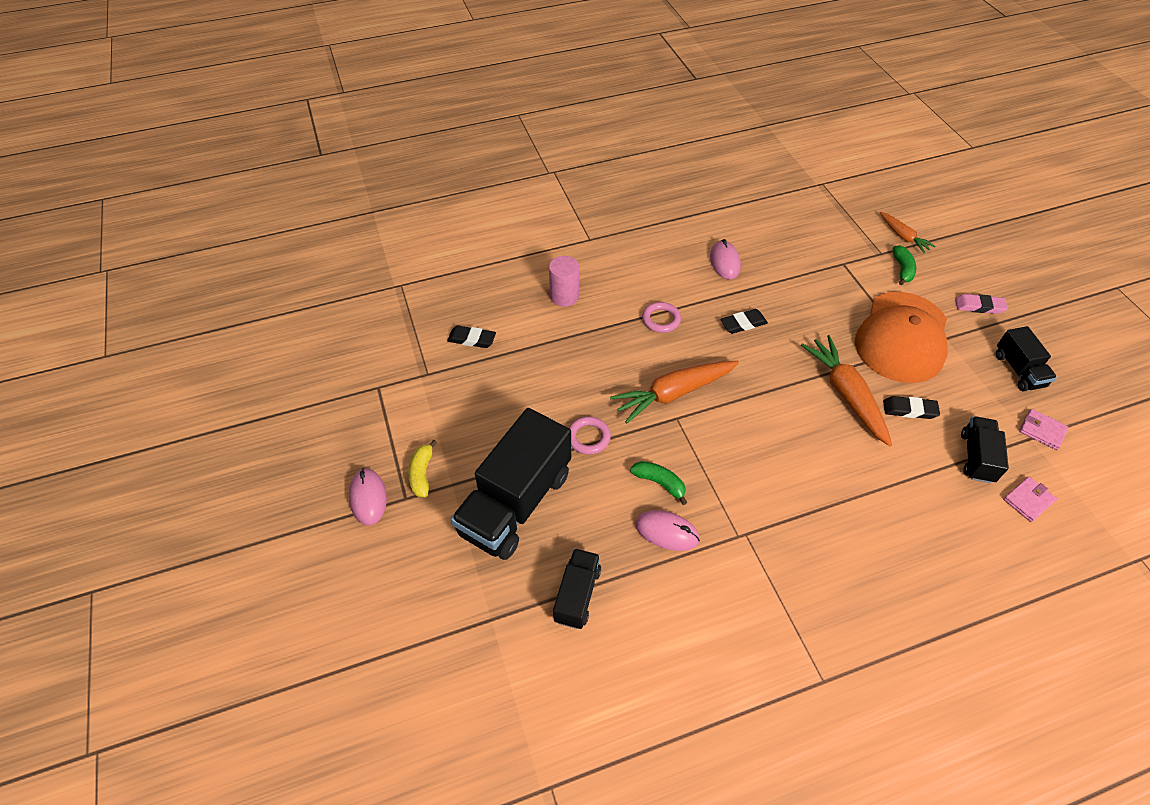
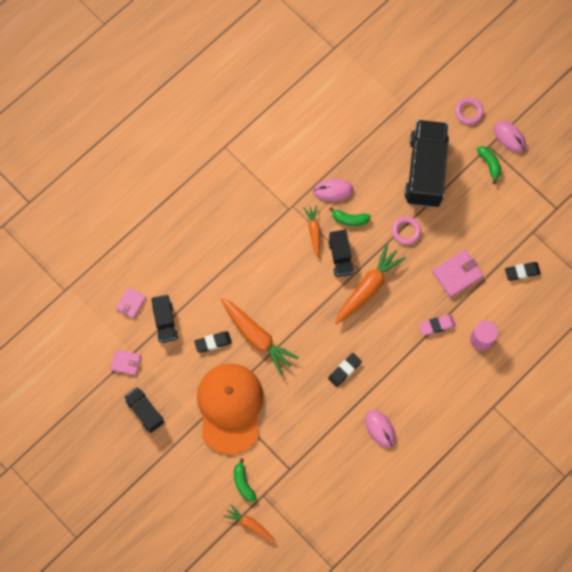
camera: 155 degrees right, 20 degrees up
(422, 473) = (489, 164): yellow banana -> green banana
(551, 366) = (457, 274): none -> pink wallet
(577, 595) = (365, 135): black truck -> black truck (340, 257)
(661, 319) = (403, 348): pink ring -> pink ring (468, 112)
(719, 487) = (314, 232): none -> orange carrot
(979, 306) = (179, 466): pink eraser -> pink eraser (437, 325)

